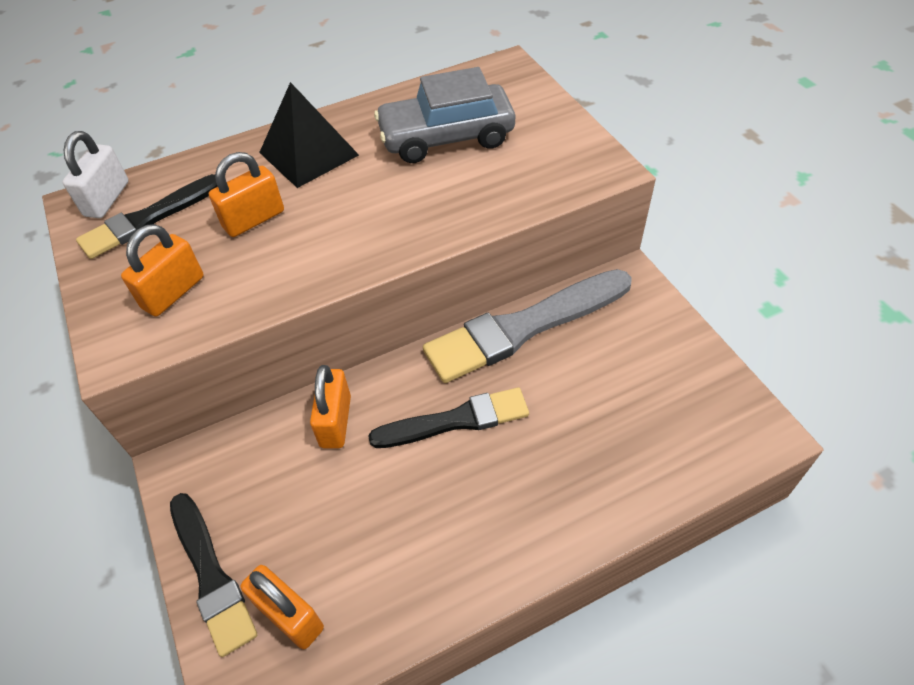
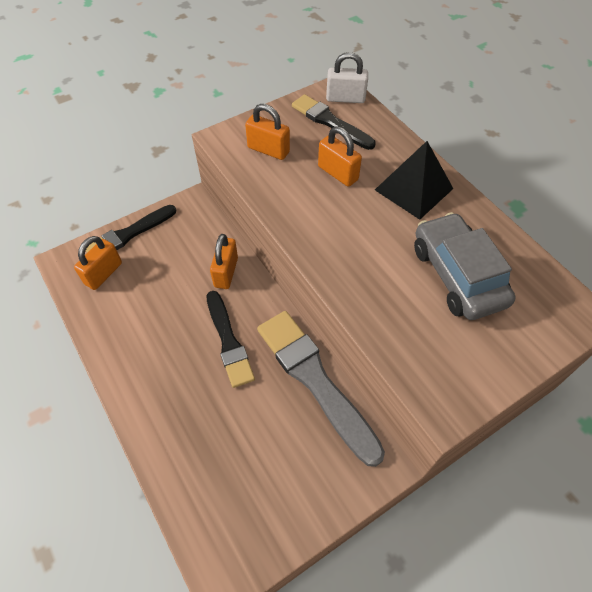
camera: 80 degrees right, 5 degrees up
(335, 421) = (226, 272): orange padlock -> orange padlock turned 75 degrees counterclockwise

